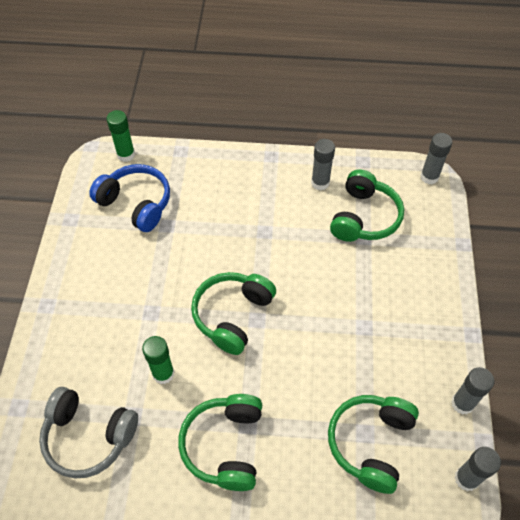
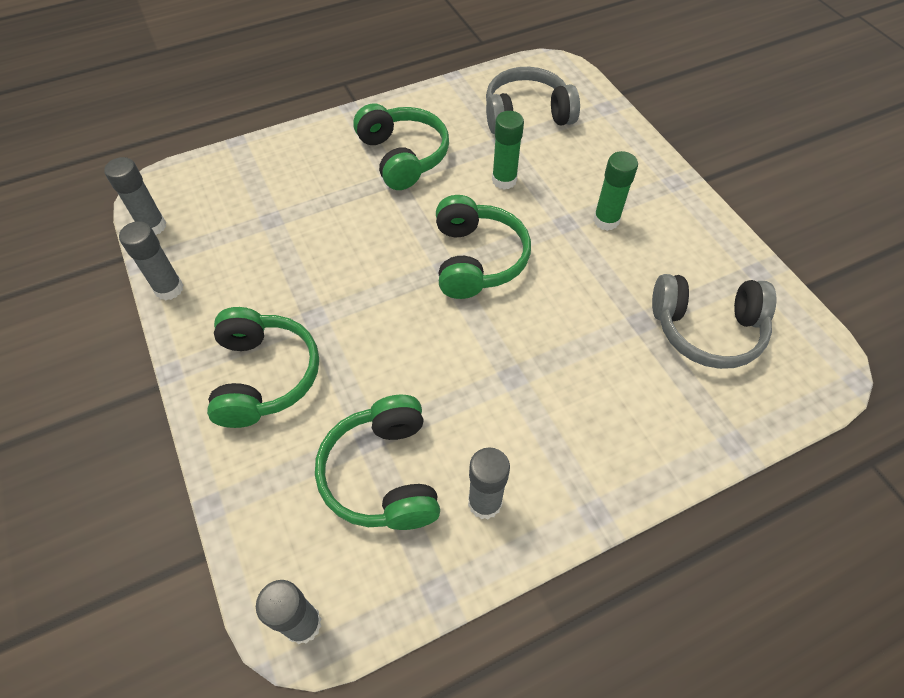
camera: 150 degrees right, 0 degrees up
(126, 155) = (798, 393): green glue stick -> green glue stick (606, 220)
(136, 204) = (706, 329): blue headphones -> grey headphones
(371, 443) = (261, 214): green headphones -> green headphones (264, 376)

